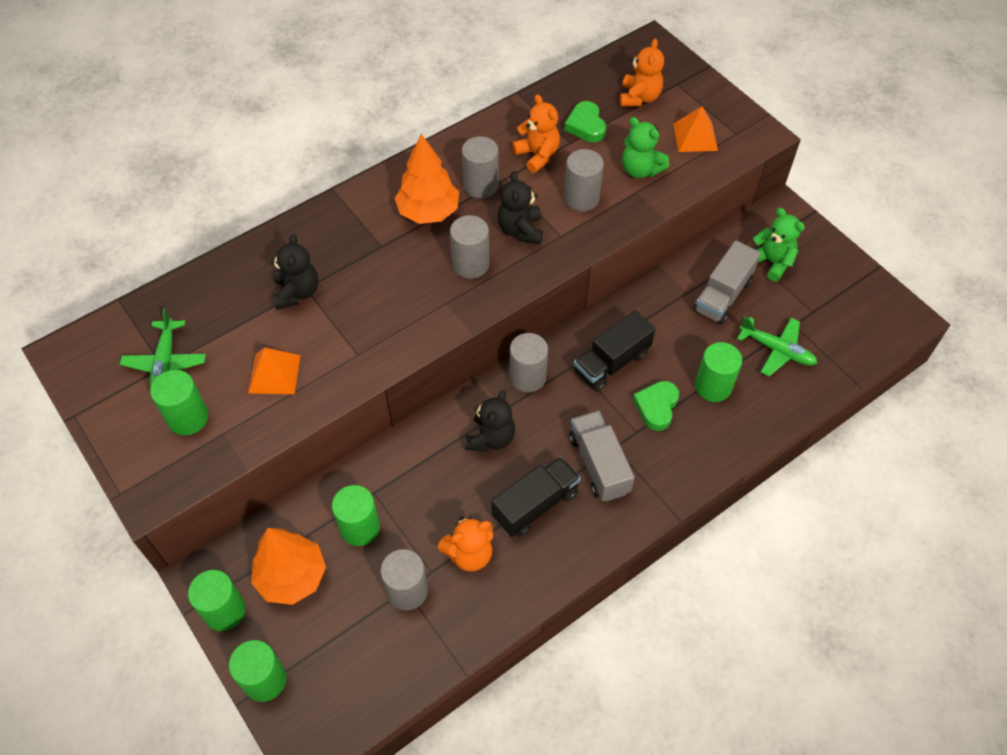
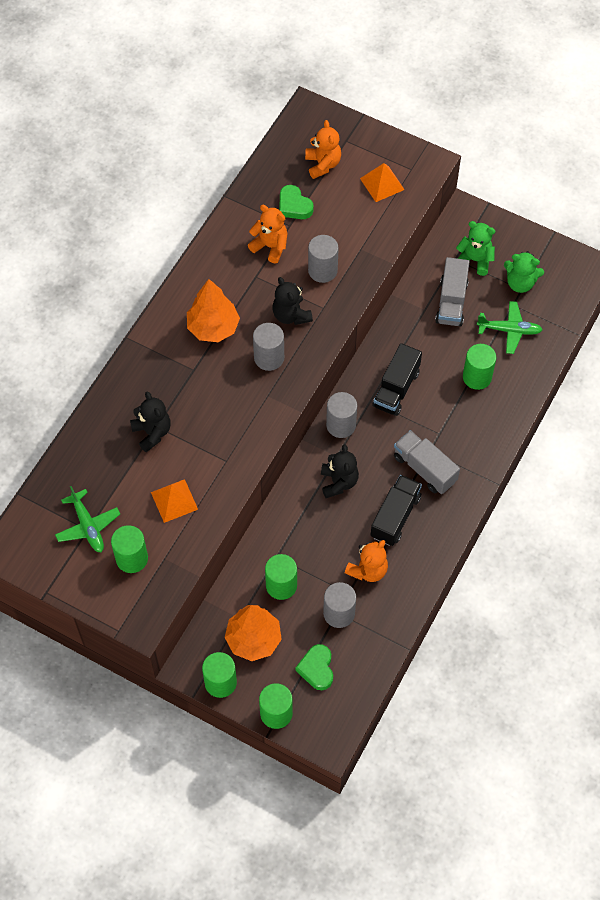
camera: 25 degrees left, 5 degrees up
(481, 185) = (241, 289): grey cylinder -> none
(640, 170) = (354, 229): green teddy bear -> green teddy bear (520, 283)
(656, 407) = (444, 409): green heart -> green heart (317, 669)

